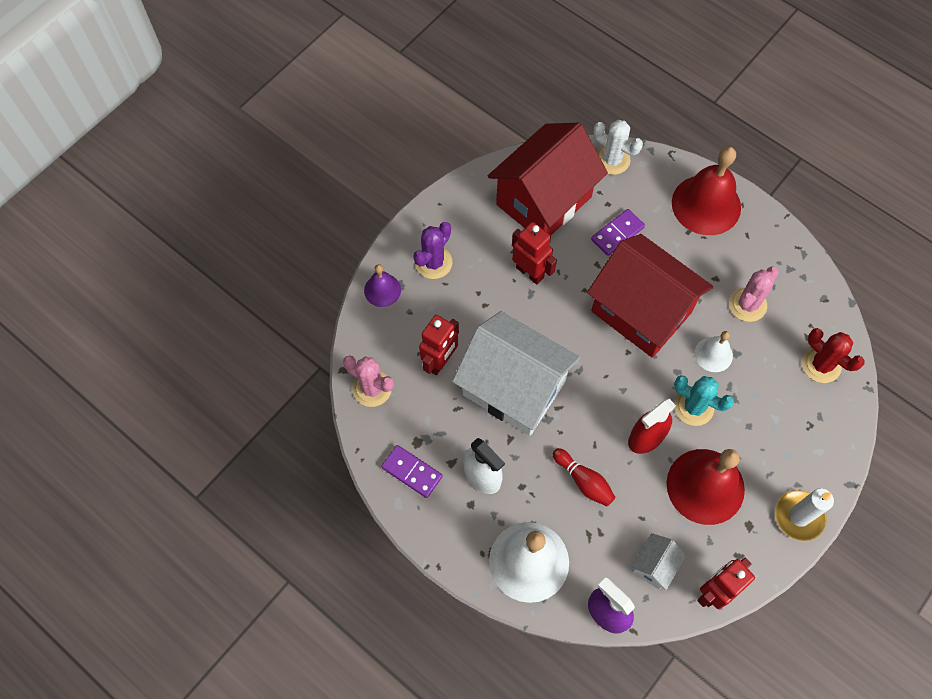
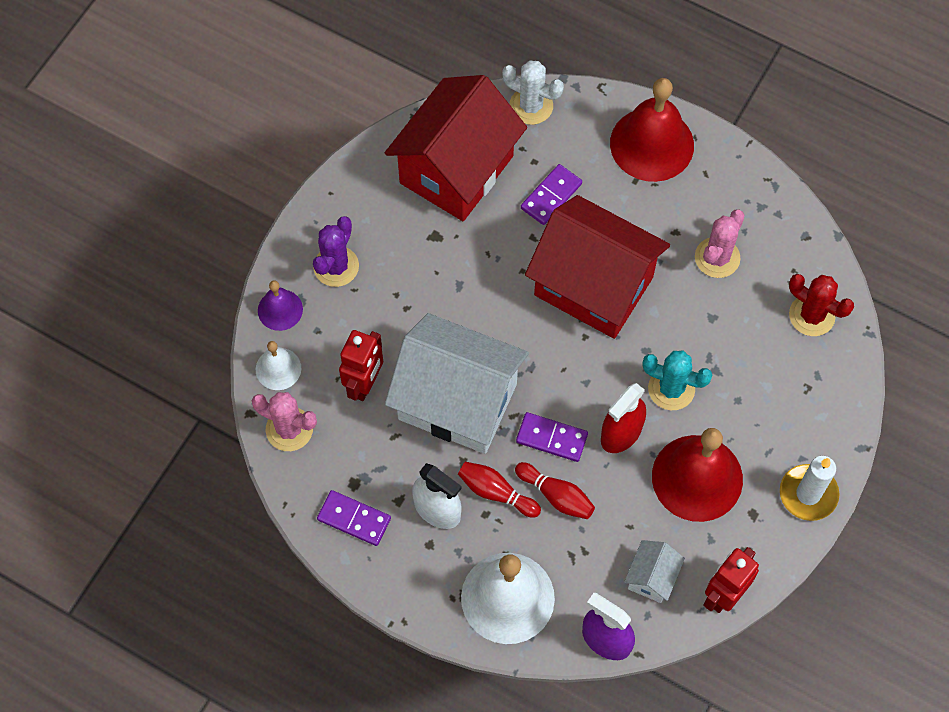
camera: 10 degrees left, 0 degrees up
(530, 272) = (454, 260): red robot -> none
(533, 470) = (496, 492): none -> red bowling pin
(587, 432) = (551, 438): none -> purple domino
(713, 354) = (685, 323): white bell -> white bell (278, 368)

